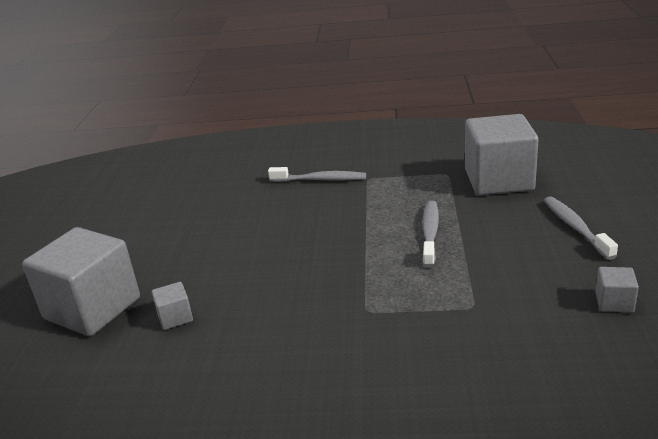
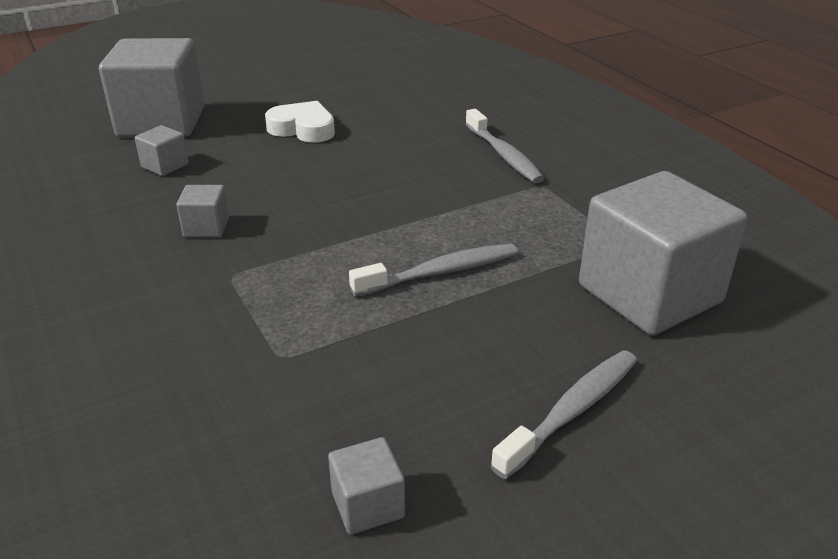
camera: 55 degrees right, 5 degrees up
(193, 243) = (303, 129): none -> white heart
(294, 311) = (206, 227): none -> grey cube

